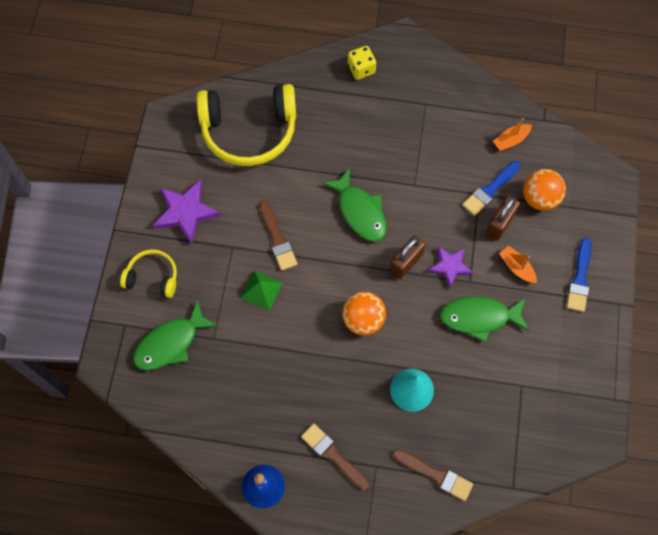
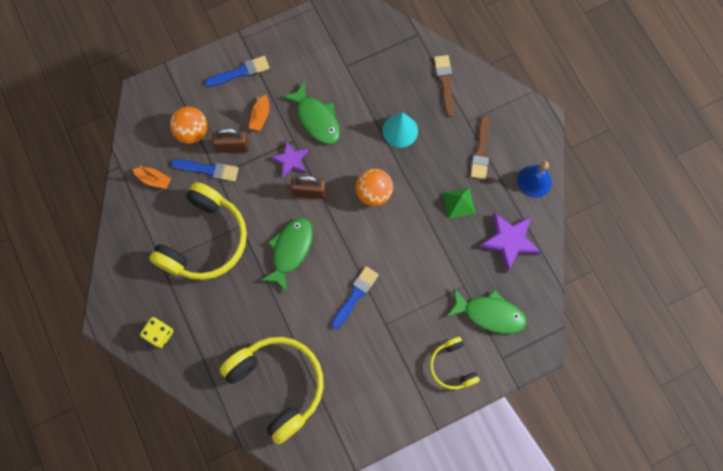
camera: 125 degrees left, 5 degrees up
(186, 212) = (383, 382): purple star -> purple star (509, 241)
(261, 290) = (403, 278): green pyramid -> green pyramid (458, 203)
(277, 238) = (355, 295): brown brush -> blue brush
(421, 148) = (205, 240): none -> yellow headphones

